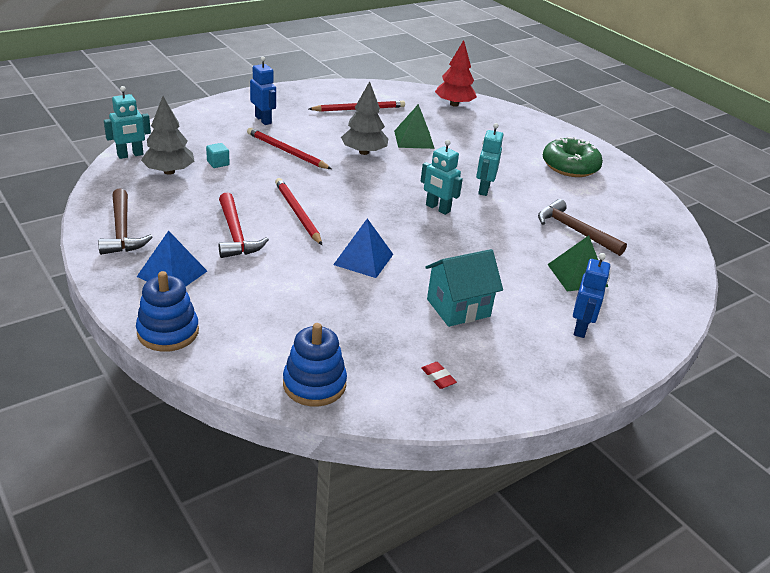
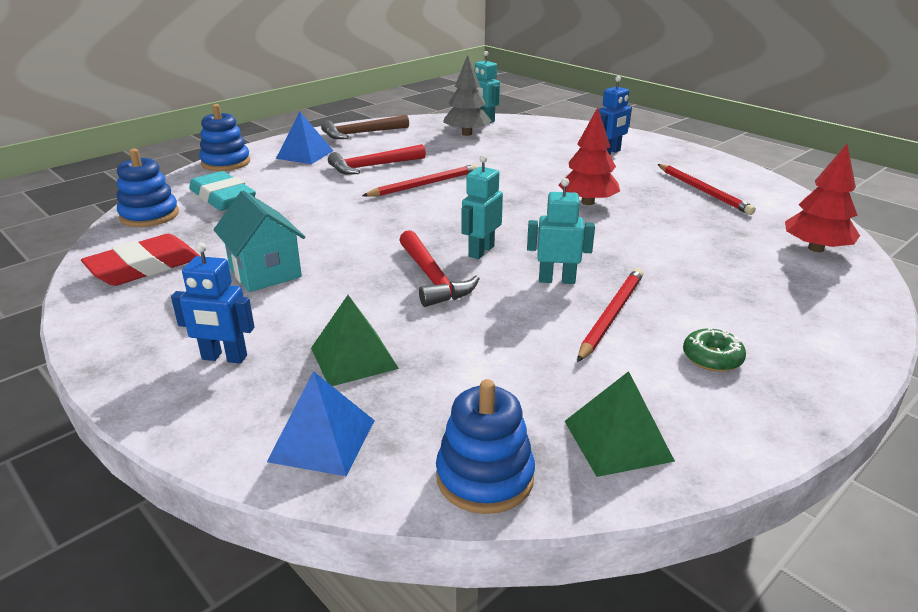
camera: 85 degrees right, 5 degrees down
(218, 163) = (497, 146): turquoise cube -> none
(282, 333) = (223, 198): none -> turquoise eraser
(286, 151) = (549, 168): red pencil -> red pencil (611, 315)
(363, 259) = (349, 219): blue pyramid -> blue pyramid (322, 440)
(364, 152) = (587, 202): grey tree -> red tree
(414, 139) = (657, 227): green pyramid -> green pyramid (618, 440)
(438, 377) = (144, 267): red eraser -> red eraser, size x2.48
(475, 233) = (432, 278): none -> red hammer
(570, 166) = (712, 358): green donut -> green donut, size x0.54
(575, 231) = (482, 358): brown hammer -> none
(673, 247) = (485, 477): none -> blue stacking toy

